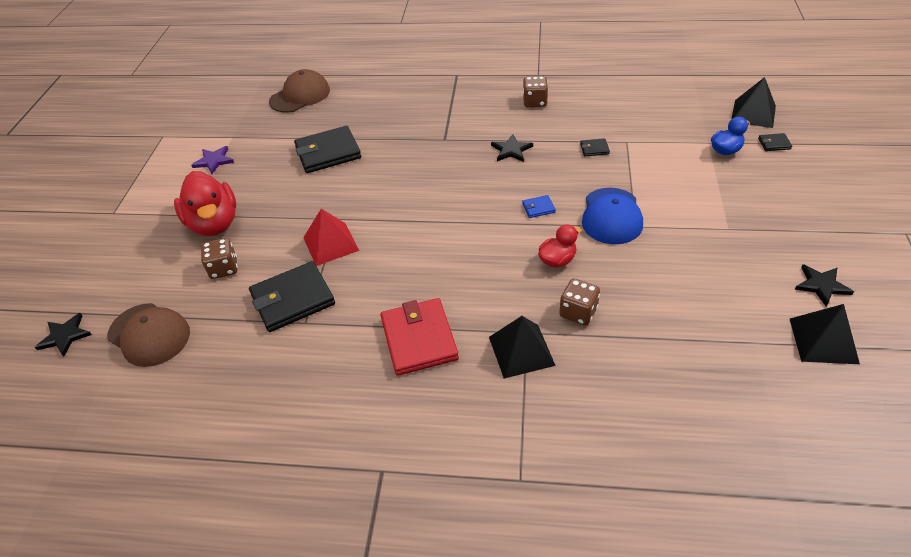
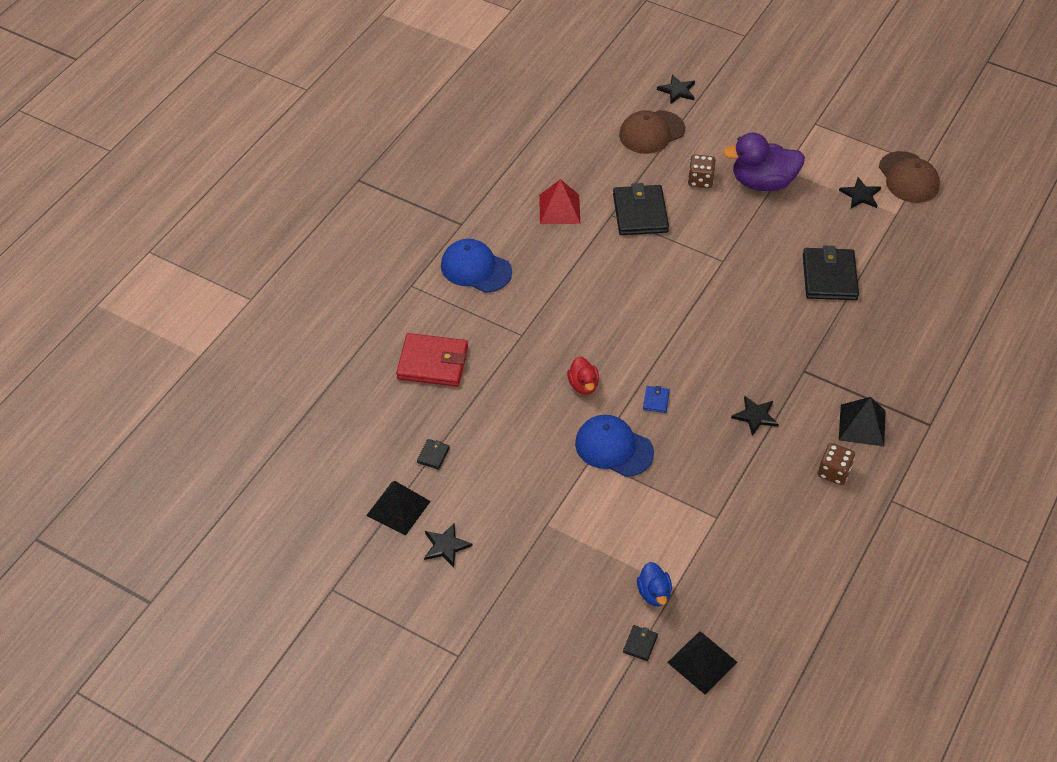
camera: 110 degrees right, 5 degrees up
(214, 161) = (860, 195): purple star -> black star
(214, 223) = (762, 182): red duck -> purple duck
(300, 96) = (952, 279): brown cap -> brown cap (908, 177)
(331, 244) = (692, 249): red pyramid -> red pyramid (559, 209)
(419, 339) = (554, 272): red wallet -> red wallet (432, 363)
(452, 419) = (476, 268): none -> blue cap
(521, 351) = (507, 325): black pyramid -> black pyramid (862, 425)
(578, 312) = (521, 373): brown dice -> none
(594, 149) = (719, 483): black wallet -> black wallet (433, 455)

